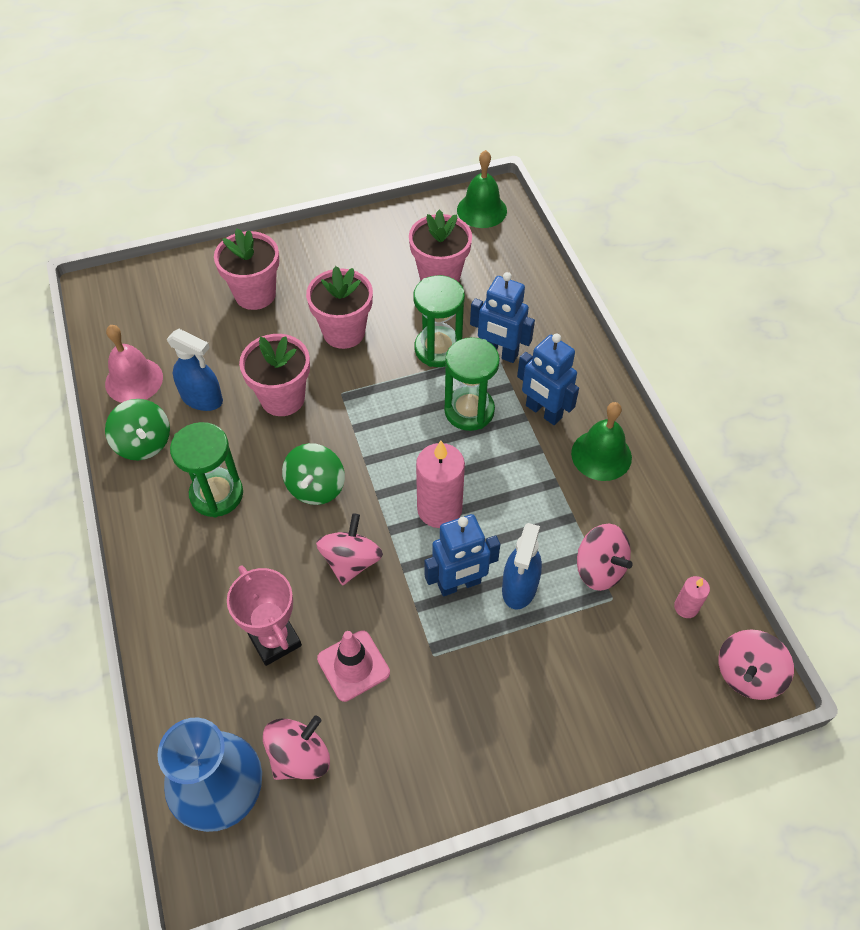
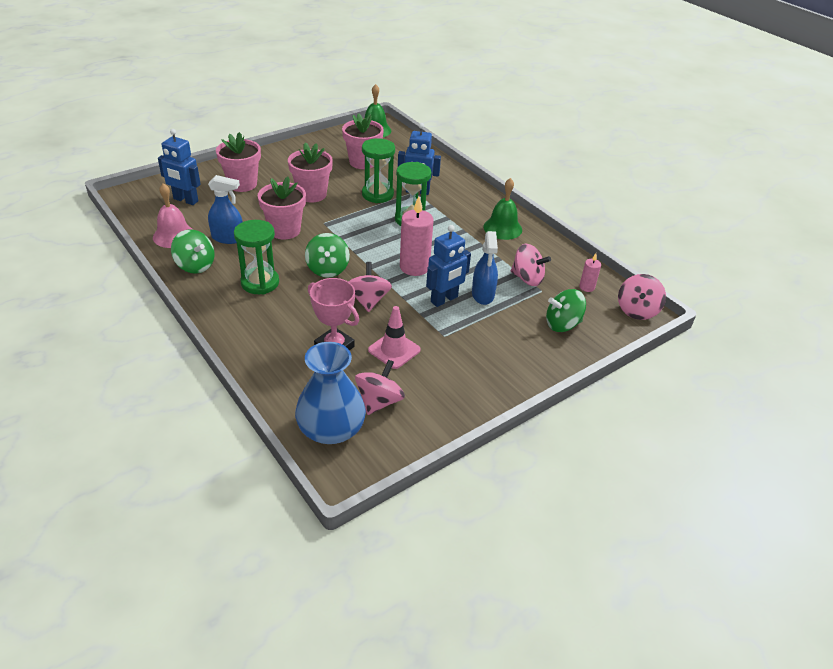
camera: 20 degrees left, 15 degrees down
(543, 412) = (457, 214): blue robot -> blue robot (185, 200)
(617, 675) = (562, 324): none -> green spinning top

